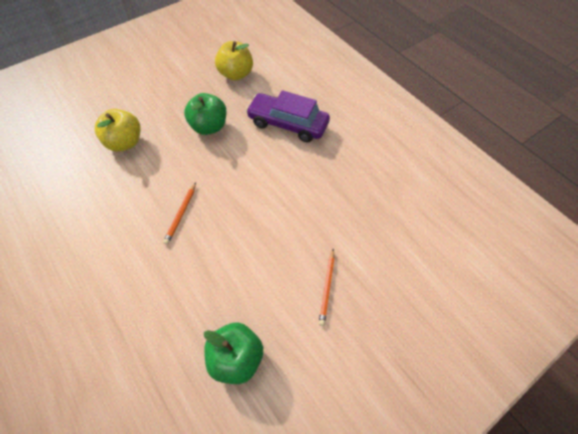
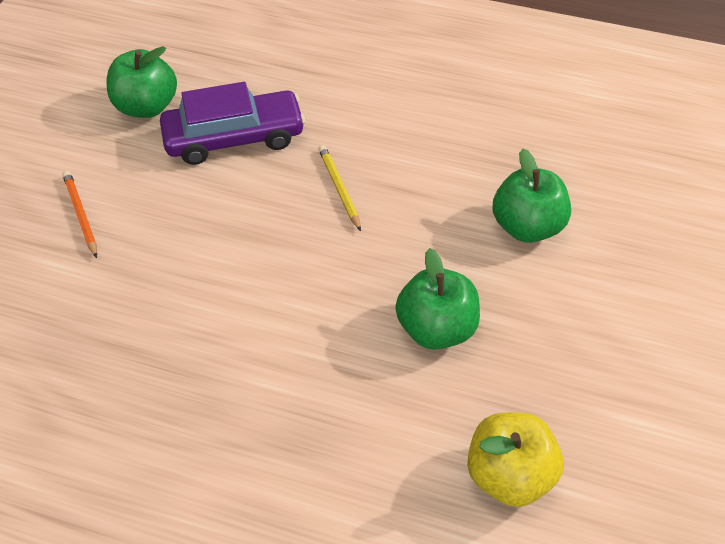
camera: 145 degrees right, 5 degrees down
(124, 143) = (526, 226): yellow apple -> green apple
(181, 214) = (339, 188): orange pencil -> yellow pencil
(288, 124) = (308, 421): purple car -> purple car (234, 138)

